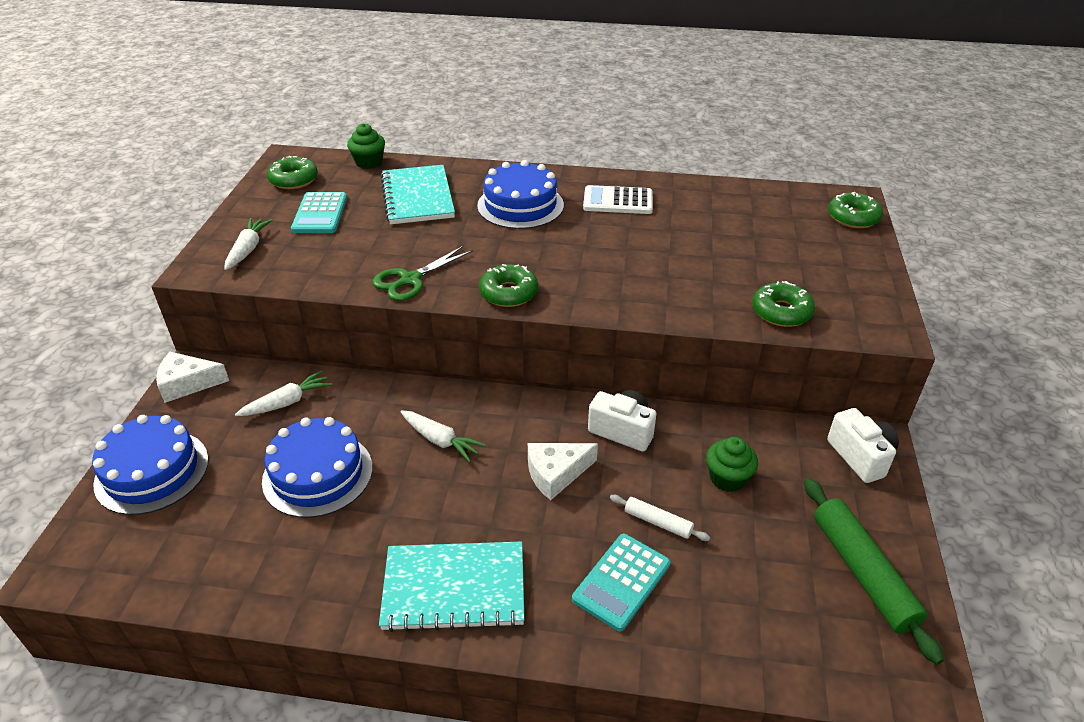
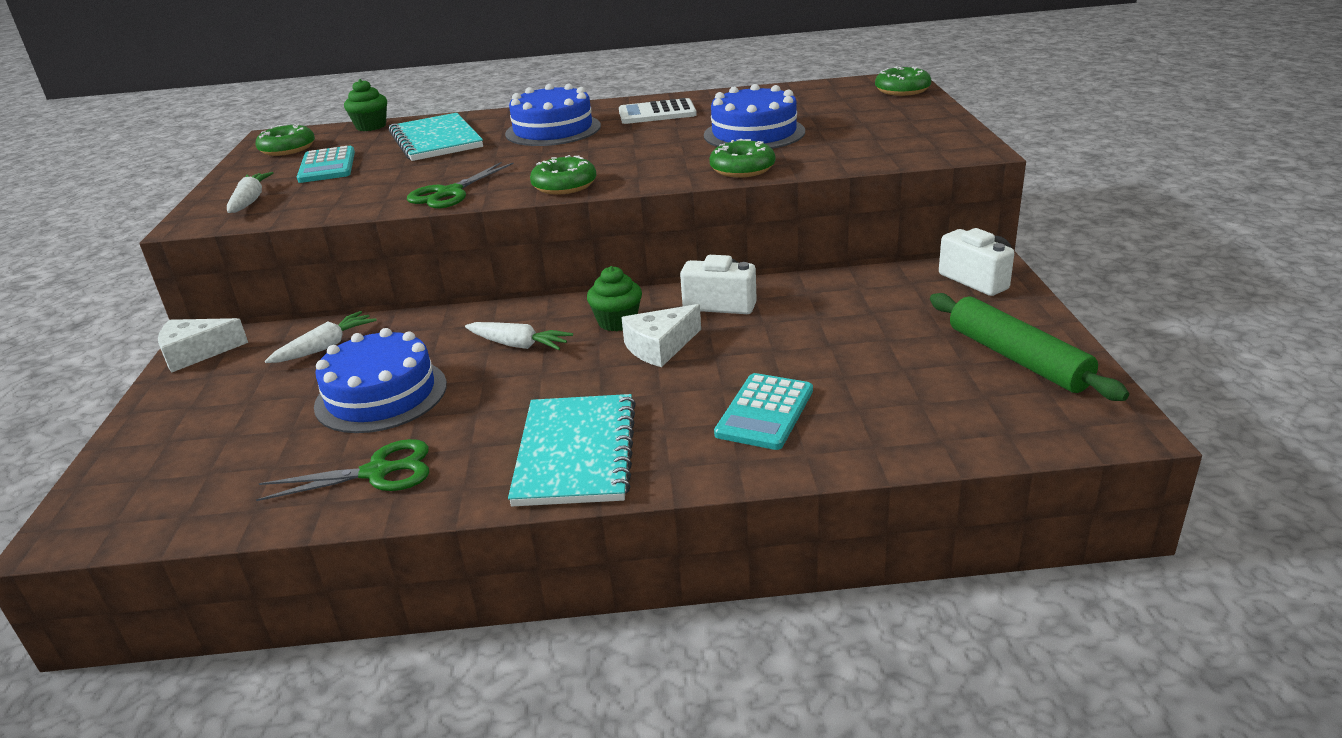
camera: 10 degrees left, 10 degrees down
(152, 471) = (171, 429): blue cake -> blue cake (754, 133)
(294, 567) = (377, 472): none -> green scissors
(454, 588) = (576, 452): turquoise notebook -> turquoise notebook turned 75 degrees counterclockwise
(658, 522) = (786, 362): white rolling pin -> none
(727, 478) = (848, 318): green cupcake -> green cupcake (617, 322)
(781, 312) = (859, 155): green donut -> green donut (742, 169)

